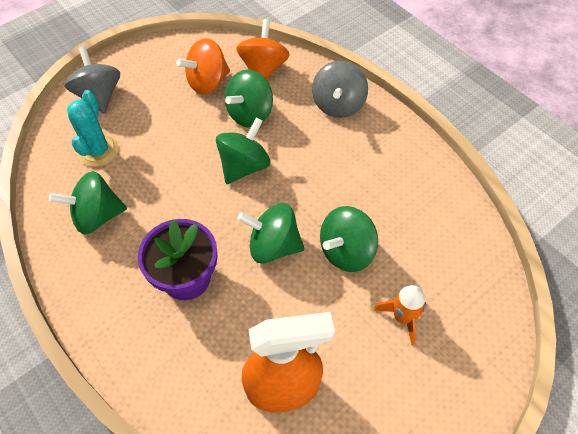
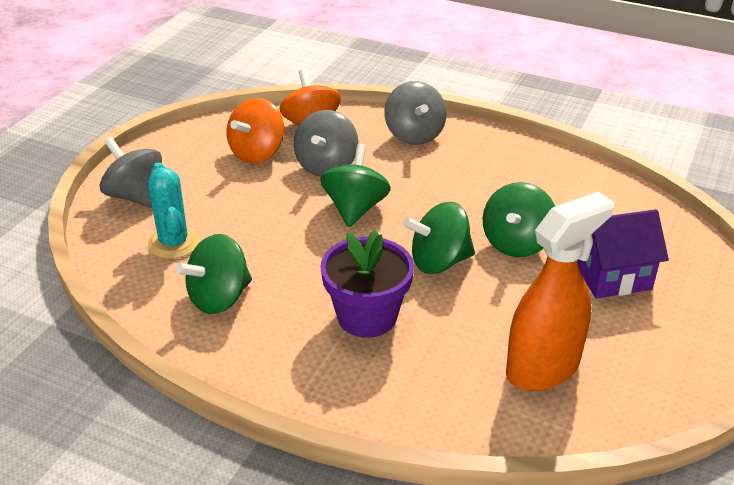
camera: 25 degrees left, 20 degrees down
(250, 114) = (326, 166): green spinning top -> grey spinning top
(402, 317) = (611, 275): orange rocket -> purple house

